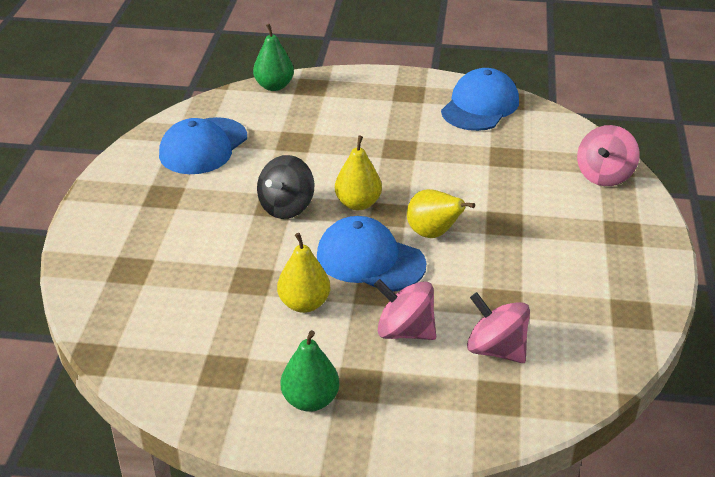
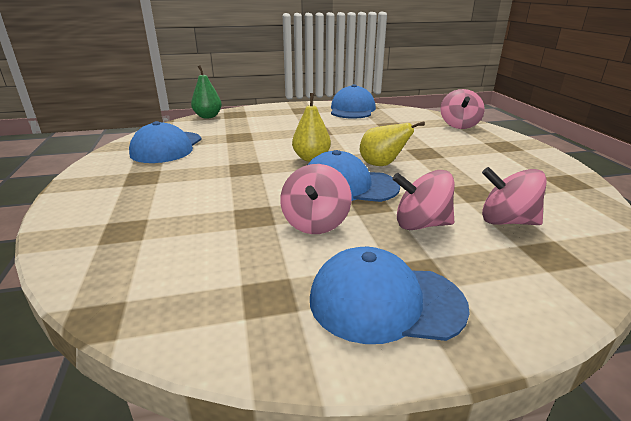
camera: 20 degrees left, 10 degrees down
(286, 207) = (256, 168): black spinning top -> none
(304, 304) = (315, 223): yellow pear -> pink spinning top
(310, 400) = (385, 302): green pear -> blue cap

